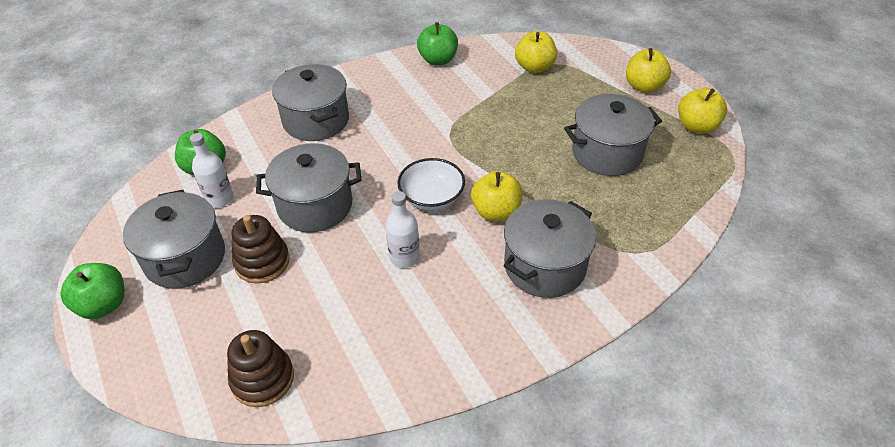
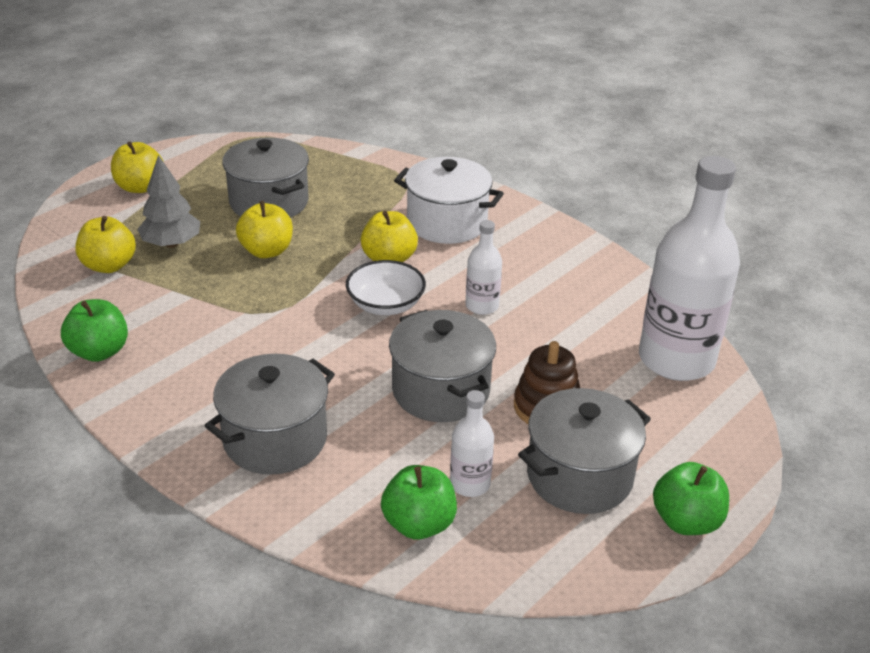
camera: 110 degrees left, 10 degrees down
(263, 379) = (676, 359): brown stacking toy -> white bottle
(544, 266) = (447, 223): grey pot -> white pot
(555, 96) = (171, 243): none -> grey tree
(696, 126) = (208, 155): yellow apple -> yellow apple (267, 251)

